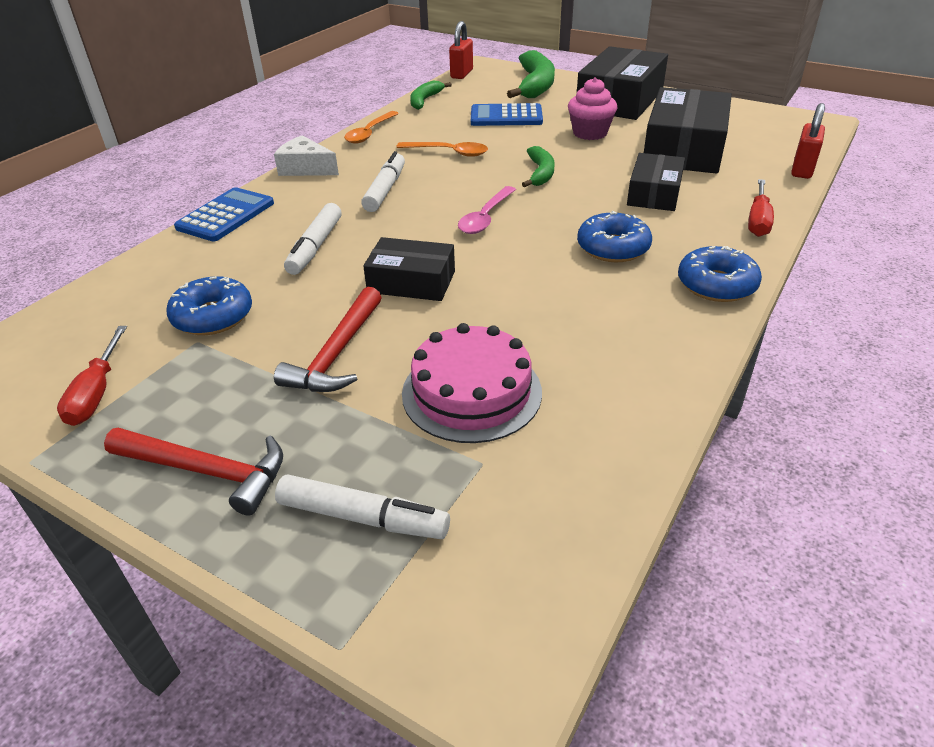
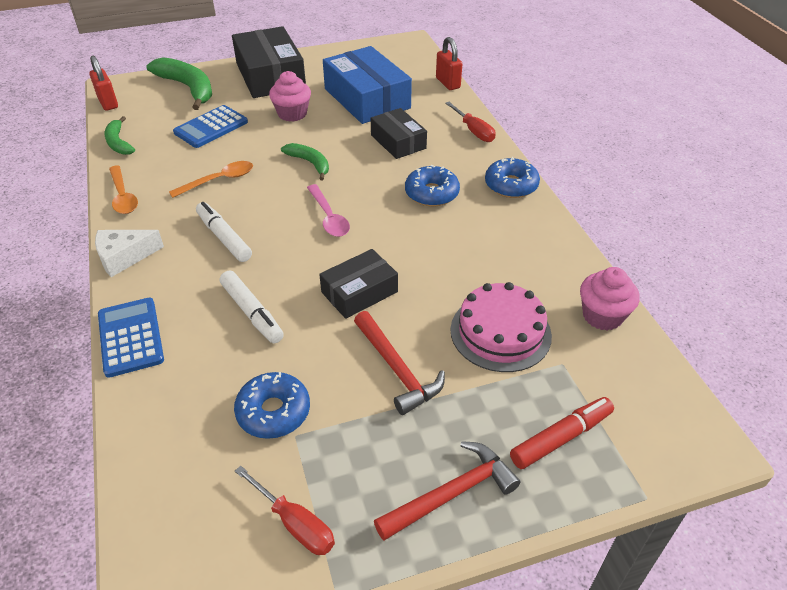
camera: 50 degrees left, 5 degrees up
(362, 517) = (560, 438): white marker -> red marker
(607, 458) = (602, 316): none -> pink cupcake
(684, 149) = (367, 98): black box -> blue box

